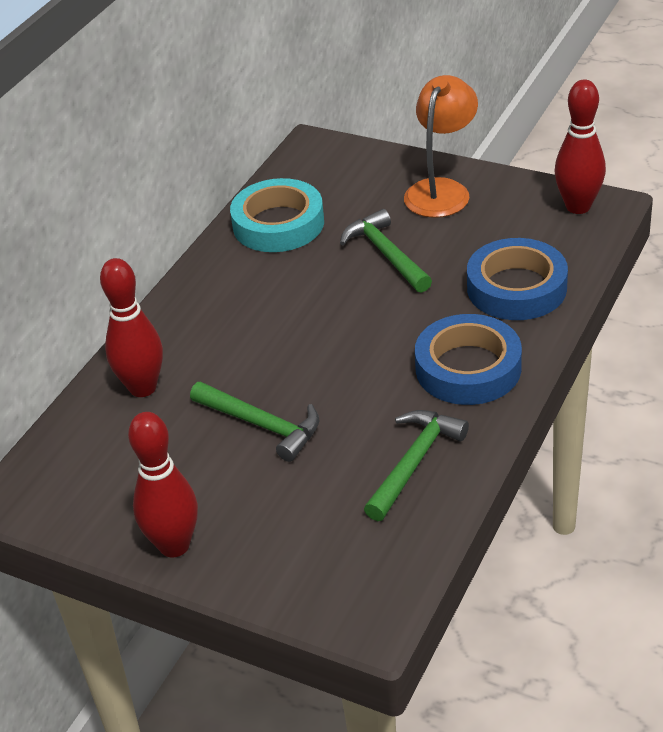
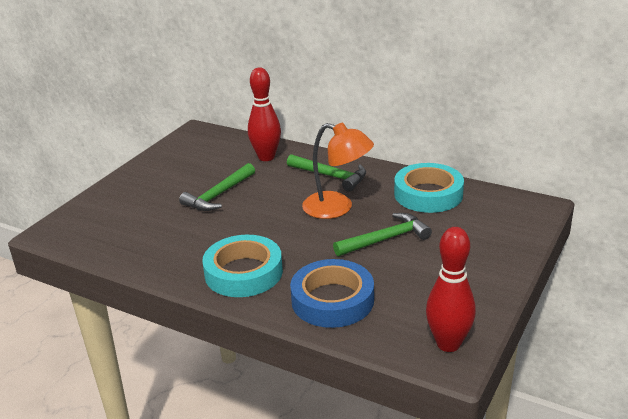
camera: 90 degrees right, 10 degrees down
(174, 545) = (137, 174): red bowling pin -> none
(414, 463) = (160, 248): green hammer -> green hammer (330, 176)
(441, 190) = (474, 267): orange lamp -> orange lamp (337, 208)
(468, 368) = (243, 272): blue tape -> turquoise tape

